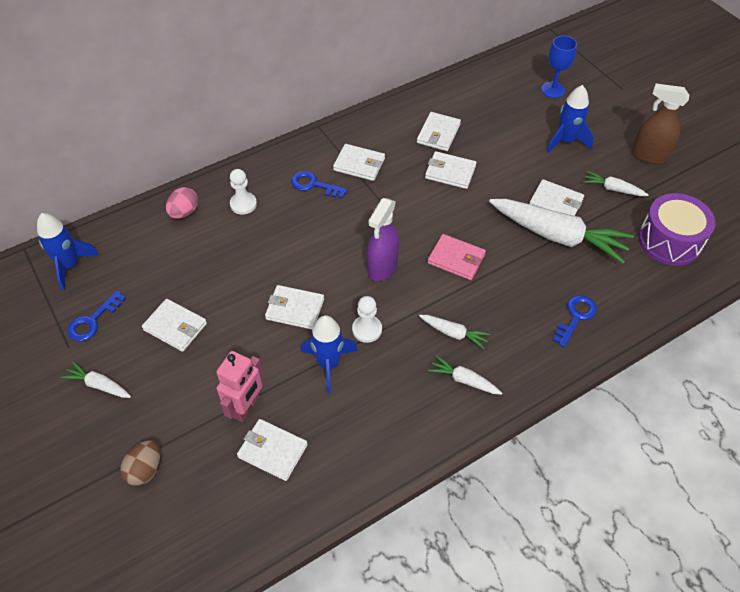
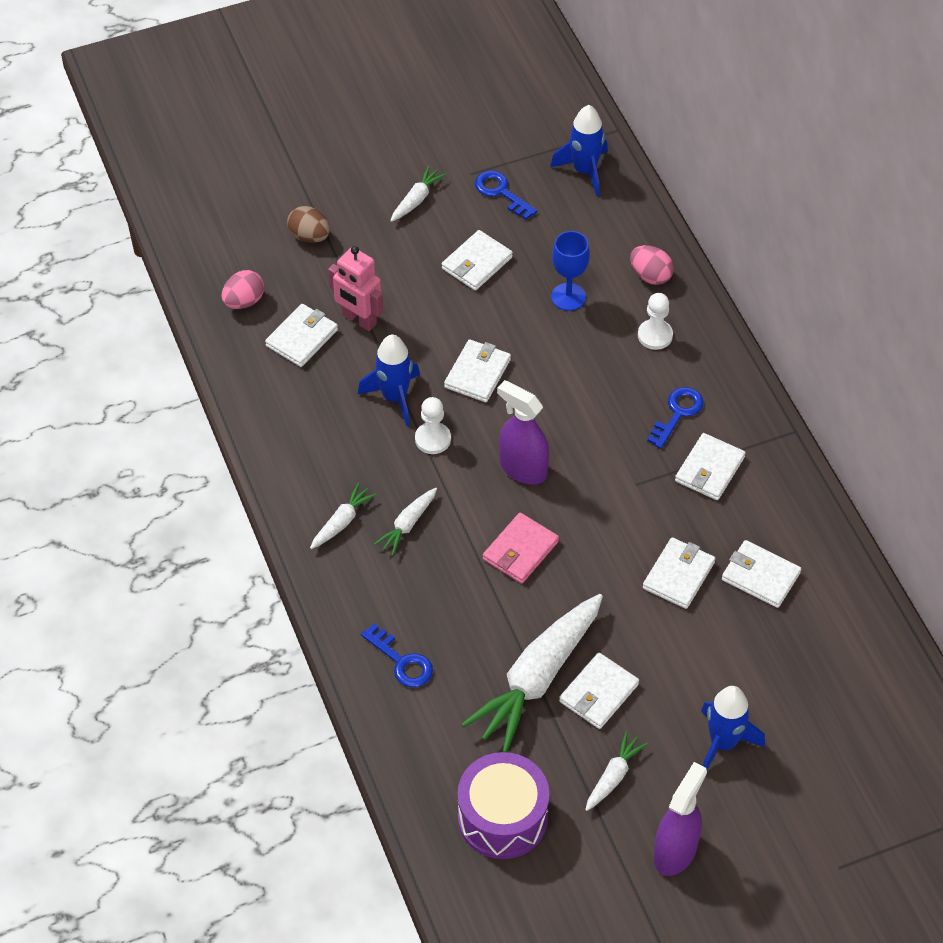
camera: 100 degrees right, 0 degrees up
(232, 514) = (244, 301): none -> pink egg
(553, 90) = (846, 758): blue goblet -> blue goblet (568, 297)
(649, 156) = (675, 851): brown spray bottle -> purple spray bottle

